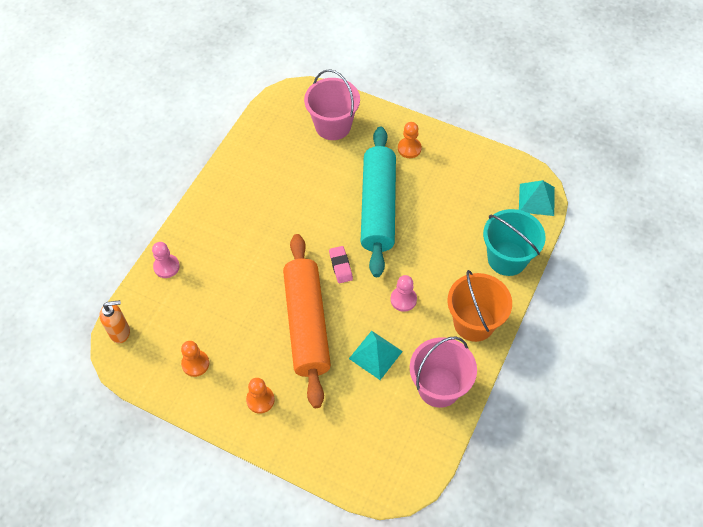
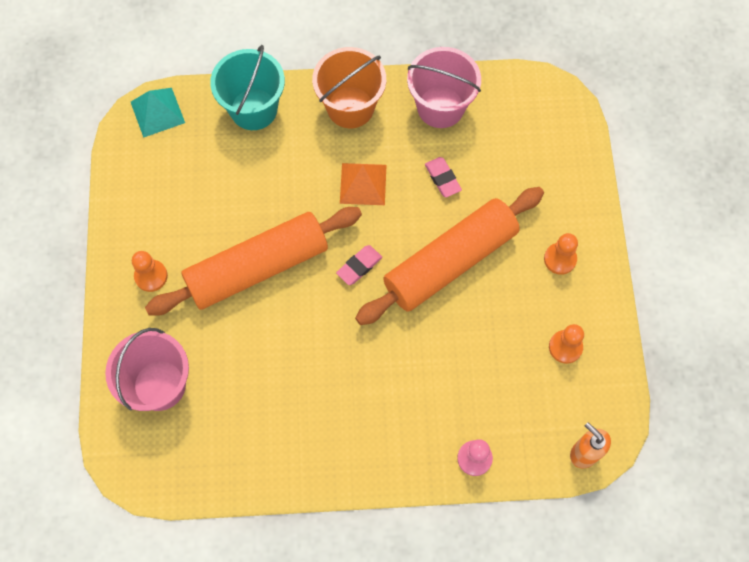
camera: 120 degrees left, 10 degrees up
(375, 355) = (442, 178): turquoise pyramid -> pink eraser
(378, 207) = (257, 267): turquoise rolling pin -> orange rolling pin
(403, 299) = (363, 184): pink pawn -> orange pyramid

